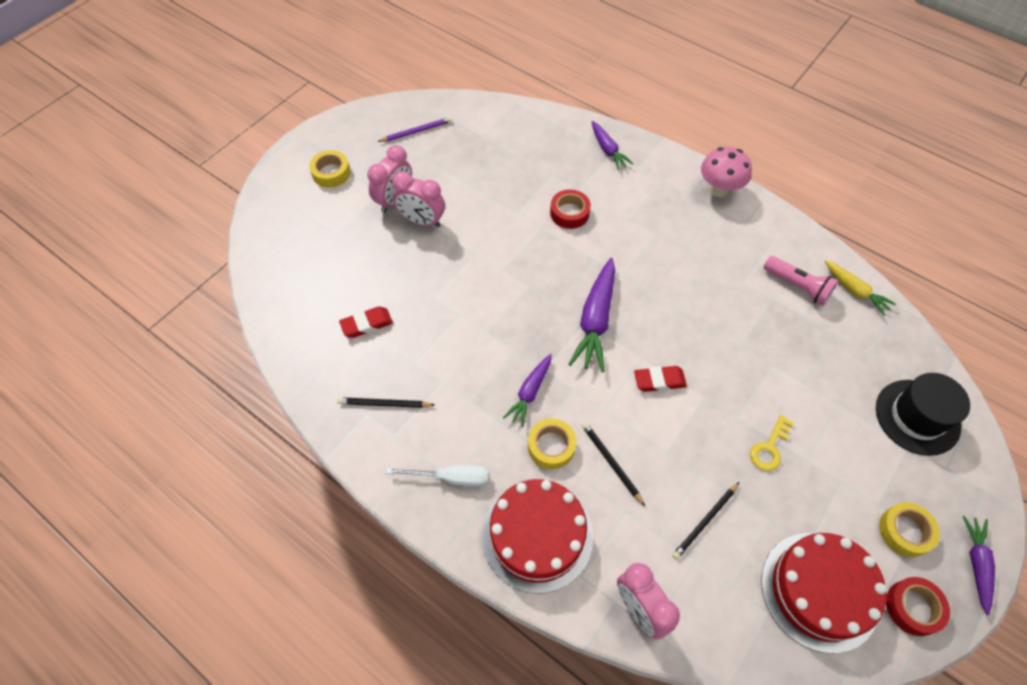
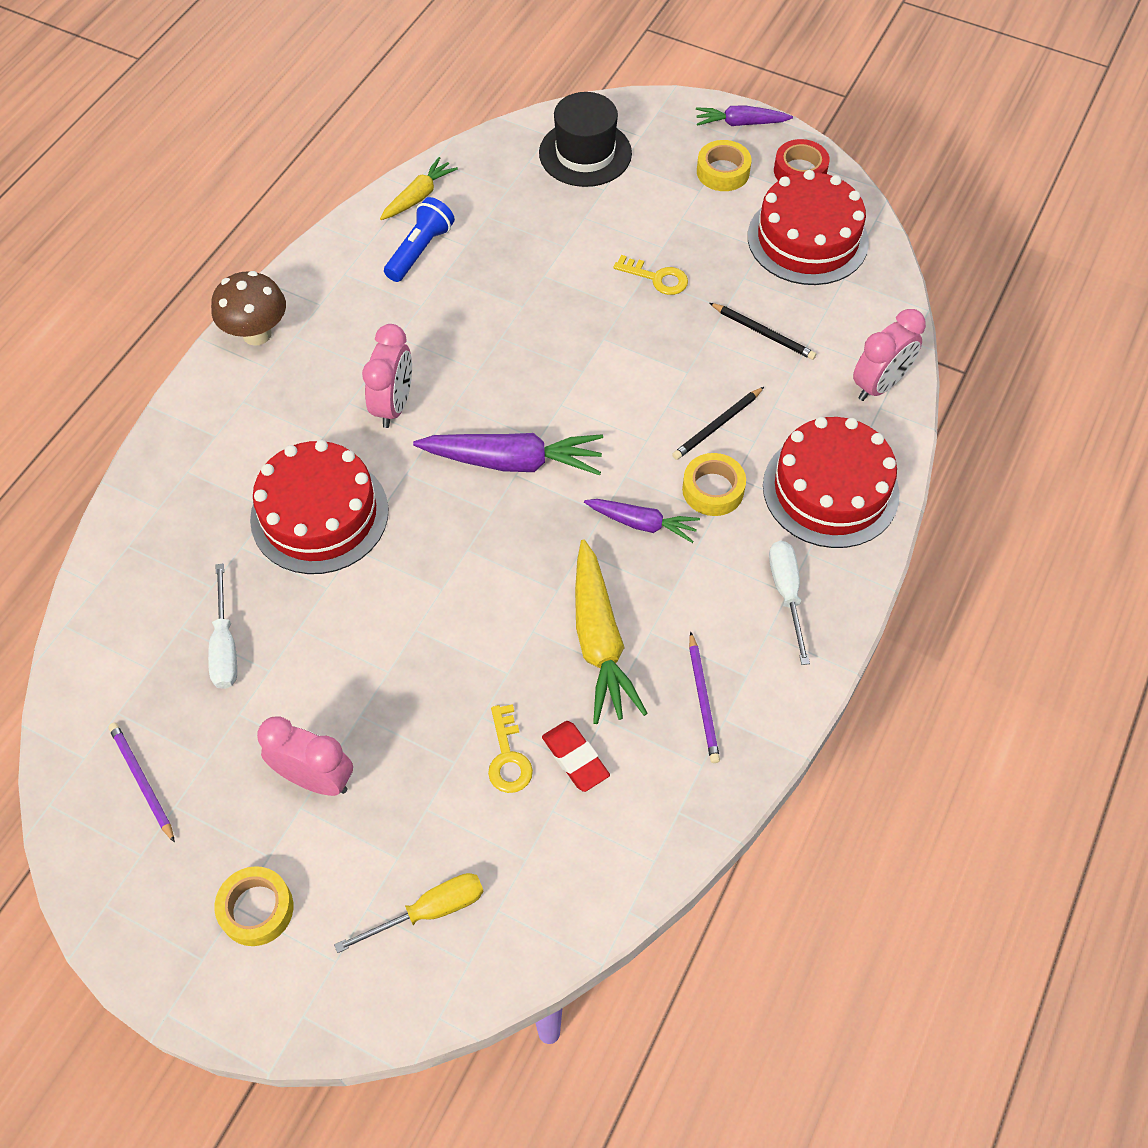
camera: 100 degrees left, 0 degrees up
(302, 243) = (429, 911): none -> yellow screwdriver
(379, 290) = (508, 757): none -> yellow key
(384, 404) = (703, 700): black pencil -> purple pencil
(422, 221) = (357, 724): pink clock -> pink clock (394, 405)
(444, 350) = (599, 641): none -> yellow carrot
(488, 166) = (225, 645): none -> white screwdriver
(569, 213) = (319, 514): red tape -> red cake
(608, 150) = (180, 477): purple carrot -> none
(659, 381) = (592, 385): red eraser -> none
(719, 190) = (257, 334): pink mushroom -> brown mushroom
(797, 286) = (420, 250): pink flashlight -> blue flashlight

